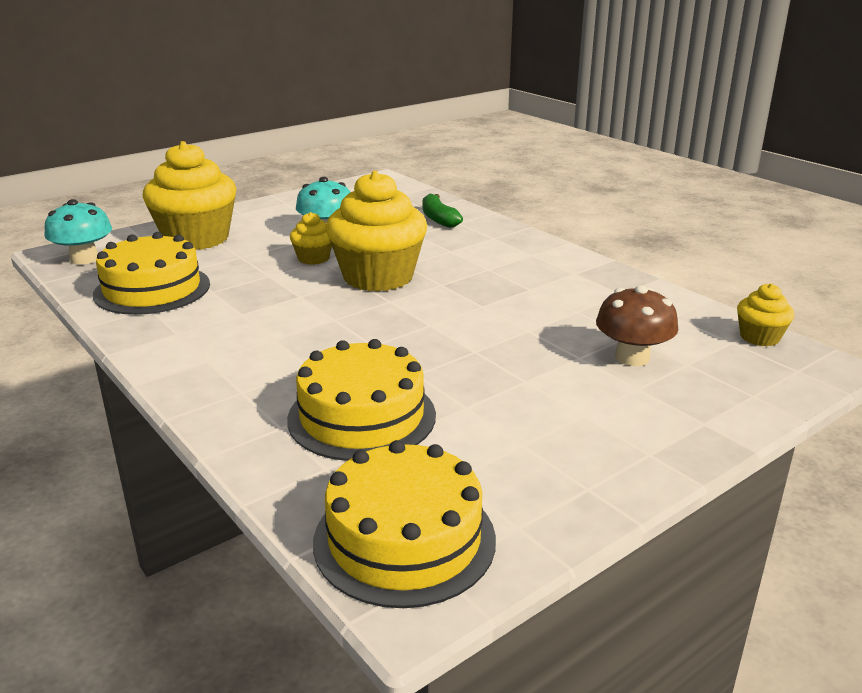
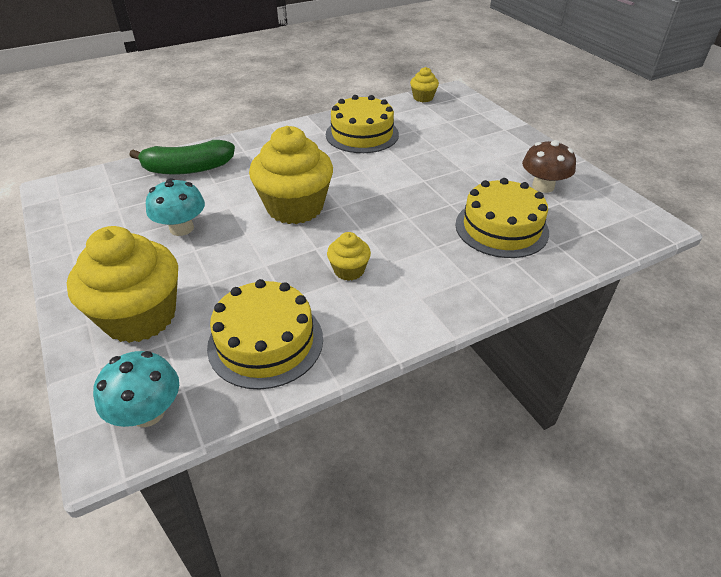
camera: 80 degrees left, 15 degrees up
(313, 258) = (239, 238): yellow cupcake -> yellow cupcake (349, 270)
(404, 539) = (613, 222): yellow cake -> yellow cake (362, 134)
(438, 219) = (188, 169): green banana -> green banana, size x1.56
(632, 357) = (439, 134): brown mushroom -> brown mushroom (543, 186)

